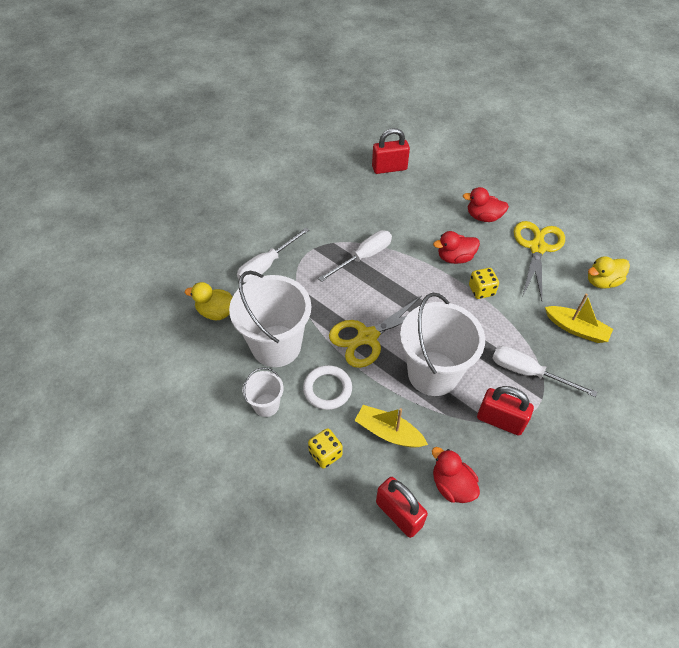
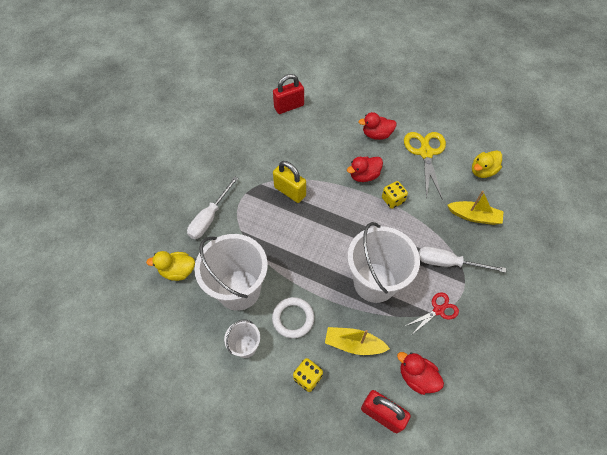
camera: 15 degrees left, 5 degrees up
(363, 257) = (290, 191): white screwdriver -> yellow padlock
(367, 337) = (313, 263): yellow scissors -> none
(500, 420) = (438, 310): red padlock -> red scissors

